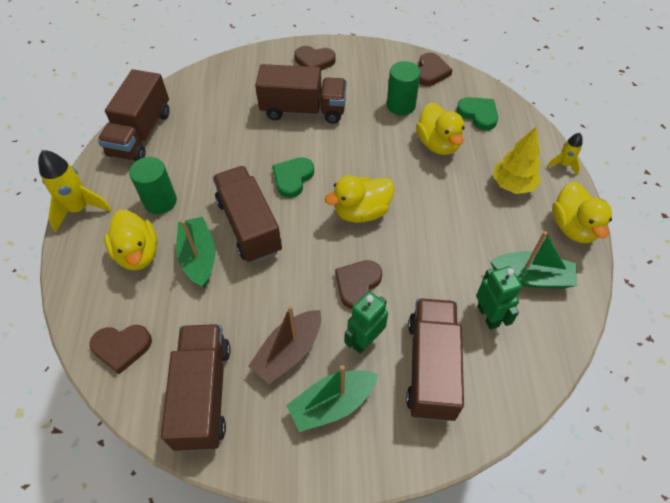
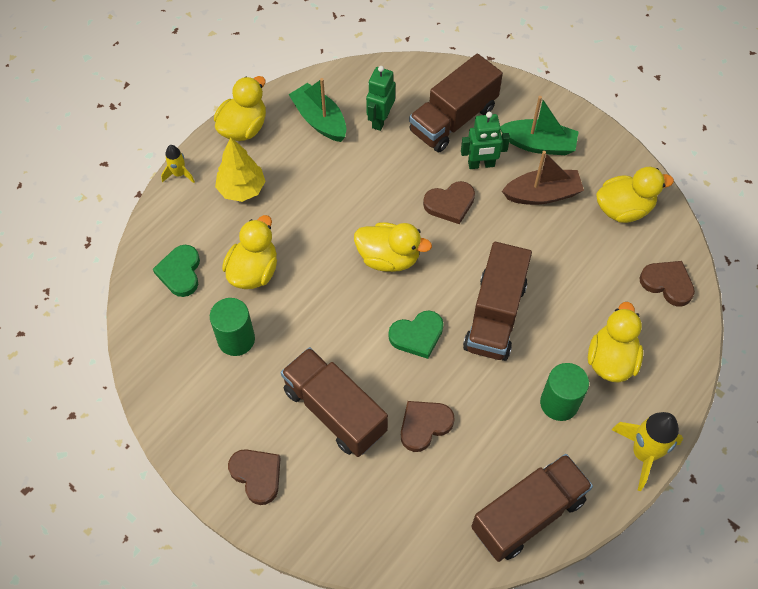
camera: 140 degrees left, 5 degrees up
(199, 257) = (559, 317): green boat -> none
(203, 394) = (623, 209): brown truck -> yellow duck
(431, 72) = (158, 357): brown heart -> brown heart (424, 425)

